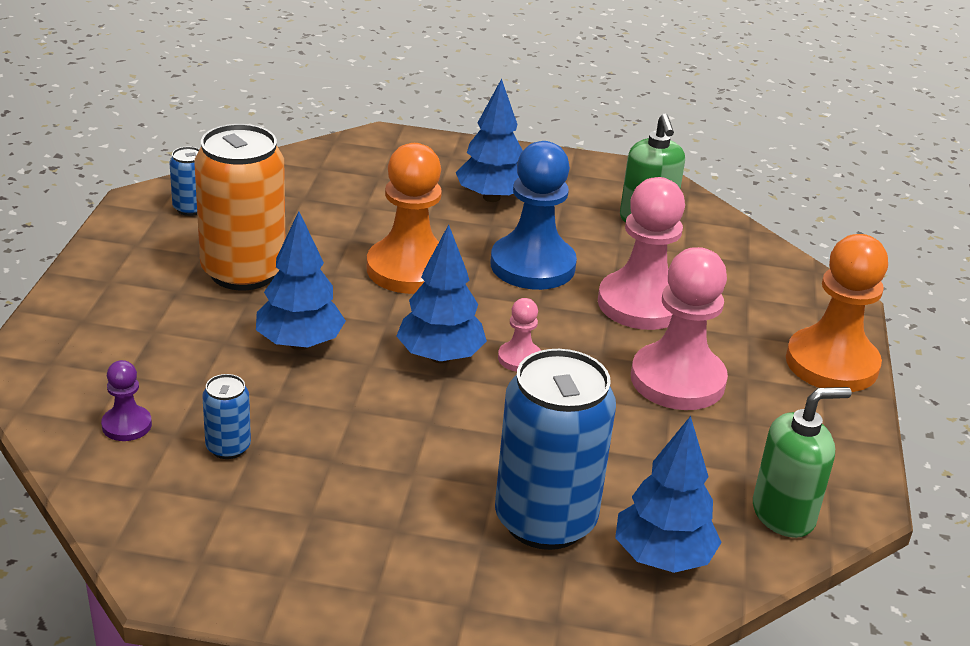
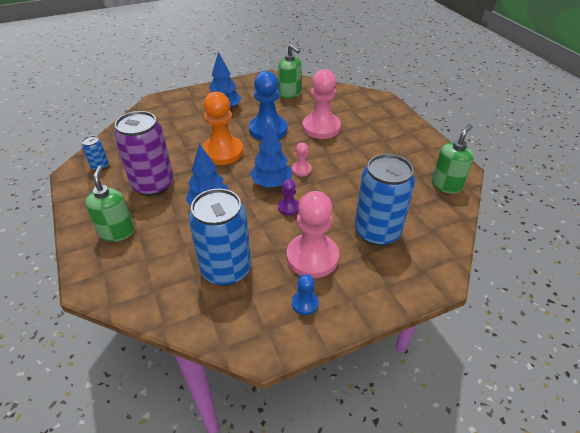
camera: 30 degrees left, 10 degrees up
(123, 317) = (117, 232): none -> green soap dispenser
(126, 425) = (170, 284): purple pawn -> purple pawn (288, 207)
(228, 447) = (226, 269): blue can -> blue can, size x2.23
(243, 272) = (153, 185): orange can -> purple can
(297, 558) = (305, 303): none -> blue pawn
(662, 558) = (428, 224): blue tree -> none
(677, 380) = (363, 151): pink pawn -> pink pawn (312, 257)
(831, 364) = (402, 122): orange pawn -> none

